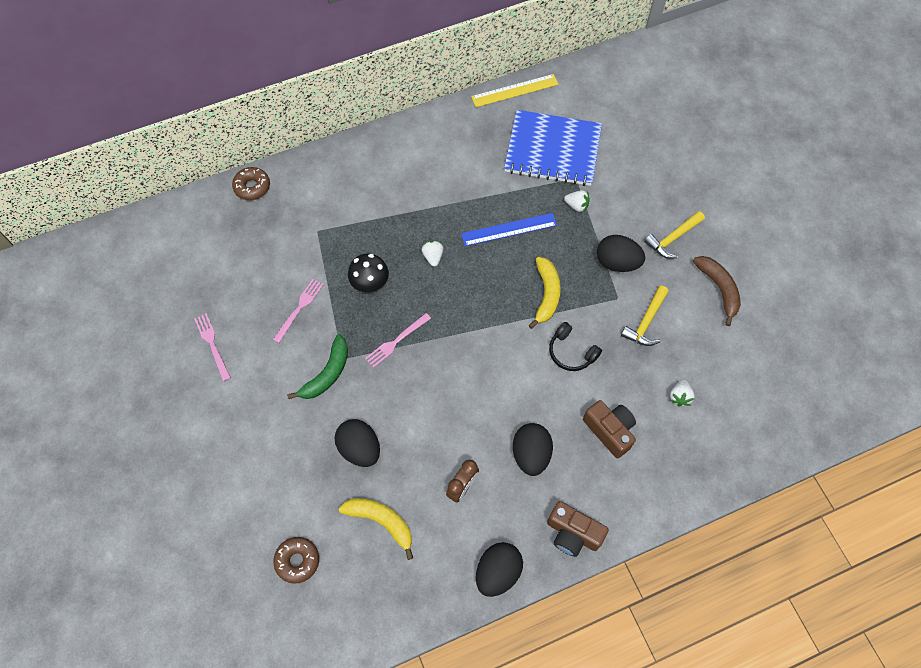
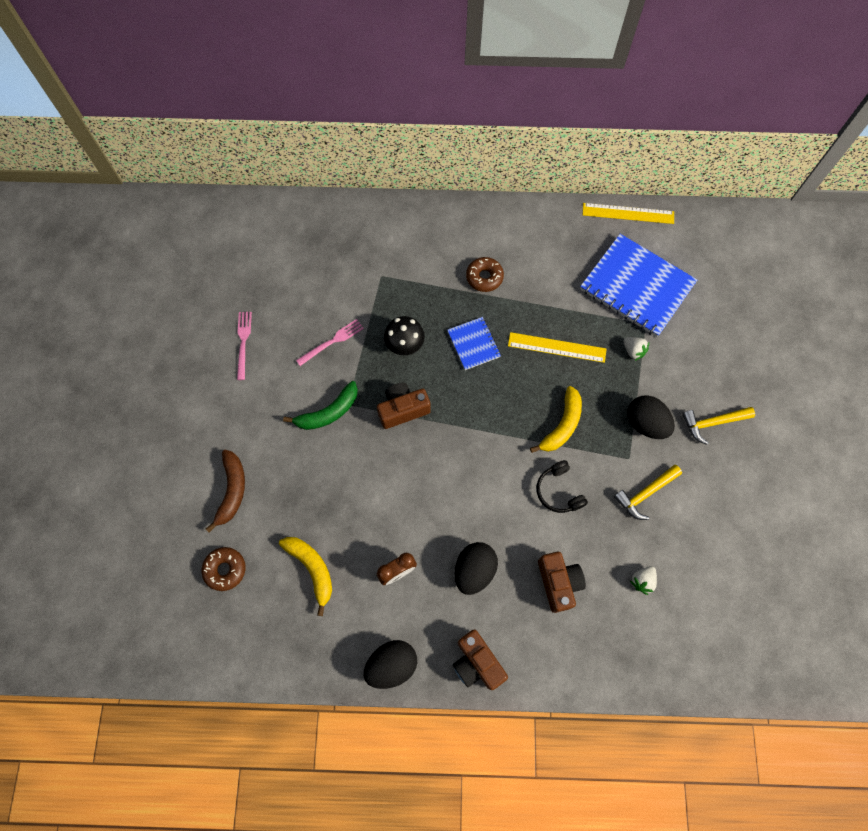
camera: 25 degrees right, 5 degrees up
(252, 187) = (343, 211): brown donut -> brown donut (484, 277)
(360, 449) = (324, 494): black egg -> none
(396, 341) = (403, 409): pink fork -> brown camera
(433, 257) = (473, 344): white strawberry -> blue notebook
(509, 229) = (557, 347): blue ruler -> yellow ruler
(719, 289) = (734, 493): brown banana -> brown banana (232, 490)

